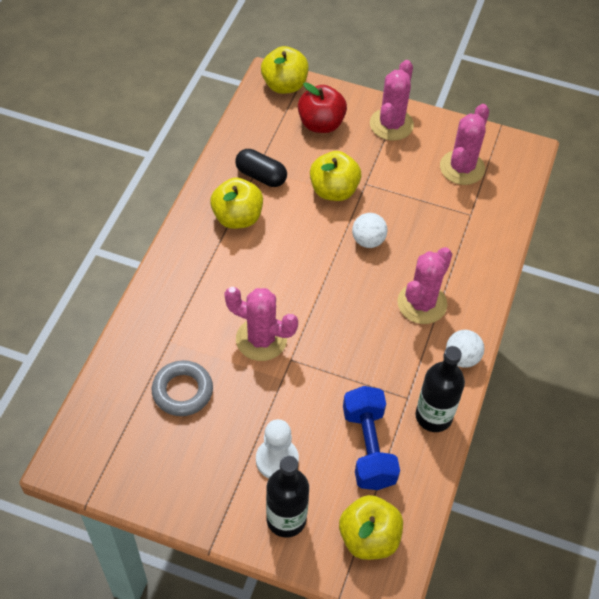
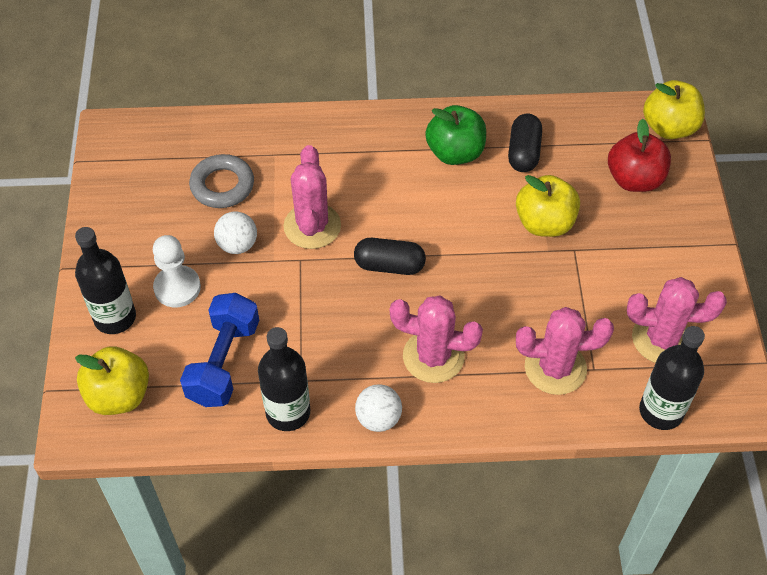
camera: 70 degrees right, 0 degrees up
(237, 217) = (455, 152): yellow apple -> green apple
(326, 301) = (389, 265): none -> black capsule
(368, 240) = (493, 277): white ball -> white ball (237, 245)
(368, 447) = (223, 362): blue dumbbell -> blue dumbbell turned 45 degrees counterclockwise
(391, 124) = (681, 246): pink cactus -> pink cactus (555, 368)
(517, 193) = (661, 411): none -> black bottle

